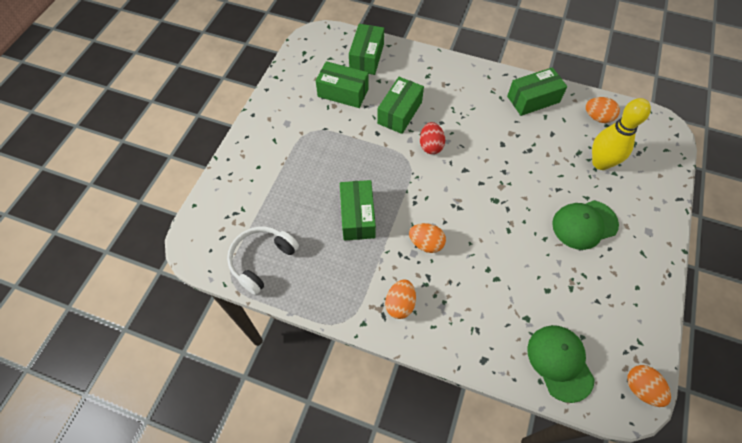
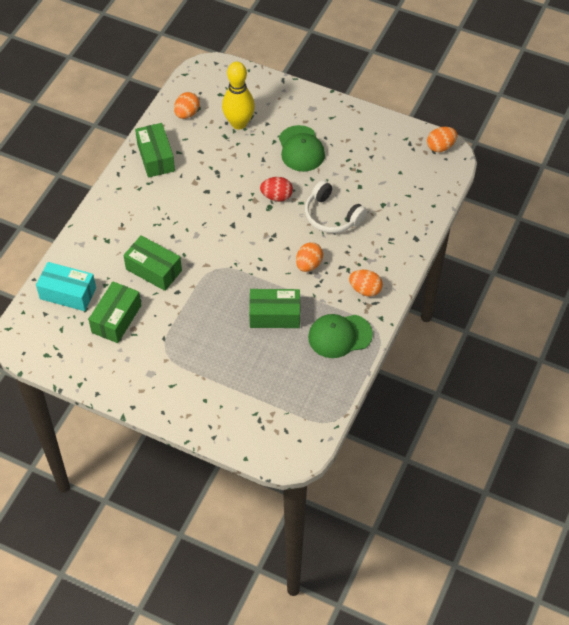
camera: 85 degrees left, 5 degrees down
(262, 260) = (314, 395): white headphones -> white headphones (332, 216)
(366, 57) = (68, 293): green box -> turquoise box
(430, 146) = (200, 248): red egg -> red egg (276, 196)
(560, 362) = (419, 190): green cap -> green cap (339, 336)

